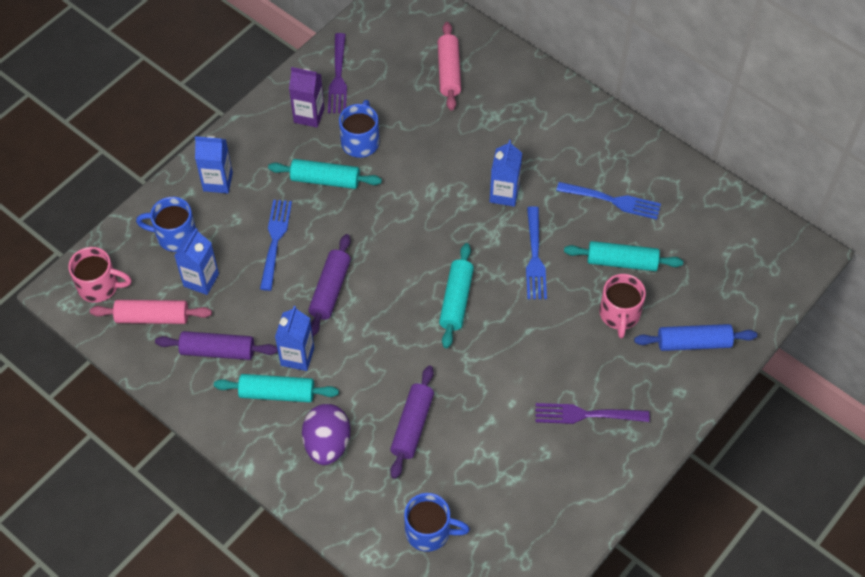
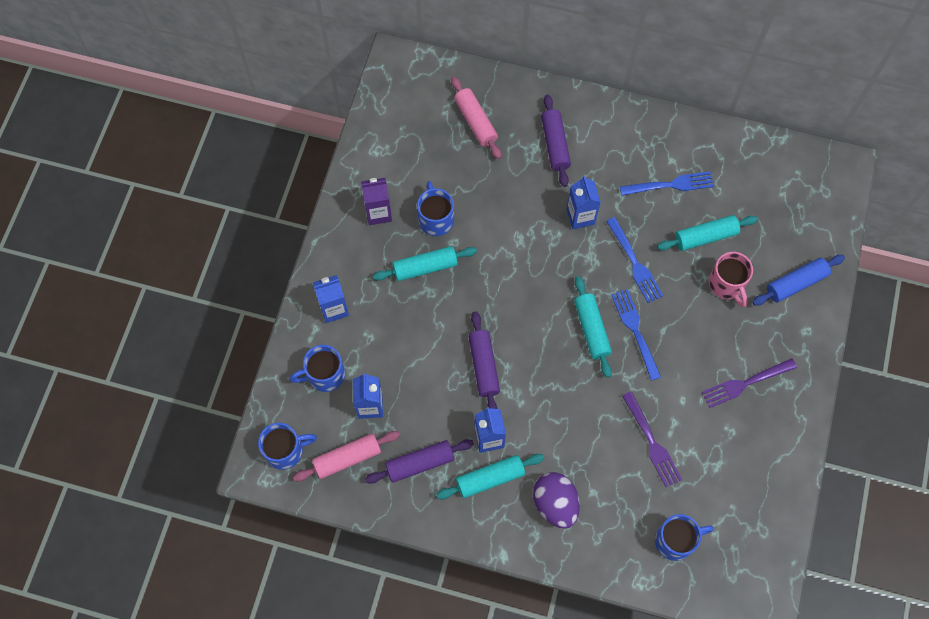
camera: 25 degrees left, 10 degrees up
(100, 286) = (285, 450): pink mug -> blue mug
(275, 241) = (413, 342): blue fork -> blue fork (635, 331)
(338, 76) = (383, 165): purple fork -> purple fork (651, 442)
(412, 426) = (615, 456): purple rolling pin -> purple rolling pin (555, 144)

